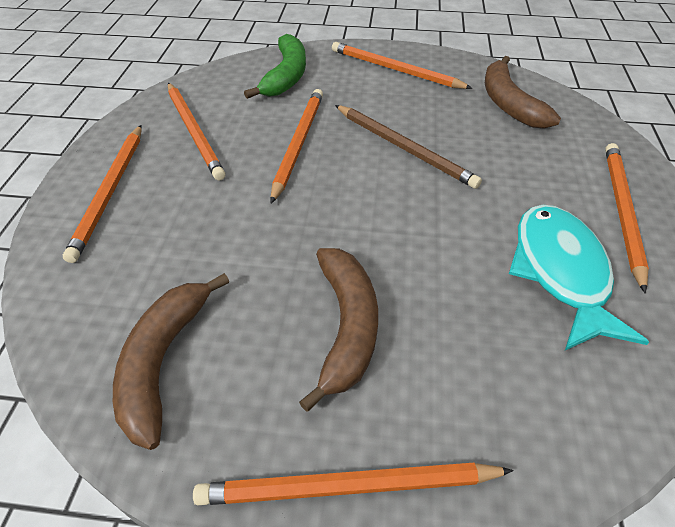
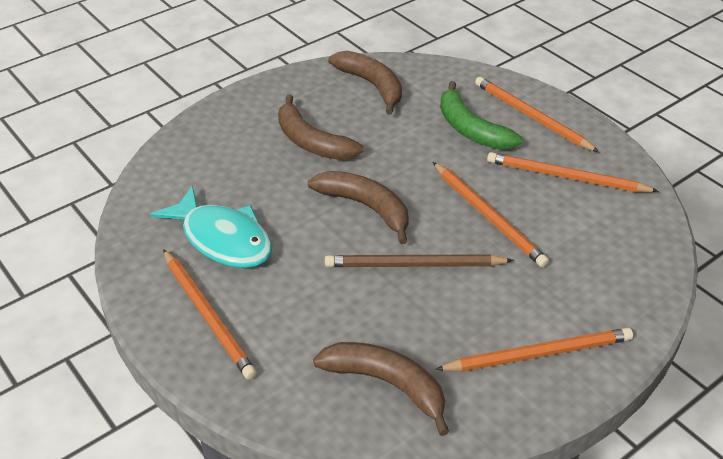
camera: 135 degrees right, 5 degrees down
(286, 76) = (606, 271): green banana -> green banana (470, 129)
(347, 487) = (249, 100): orange pencil -> none
(383, 212) = (366, 207): none -> brown banana

